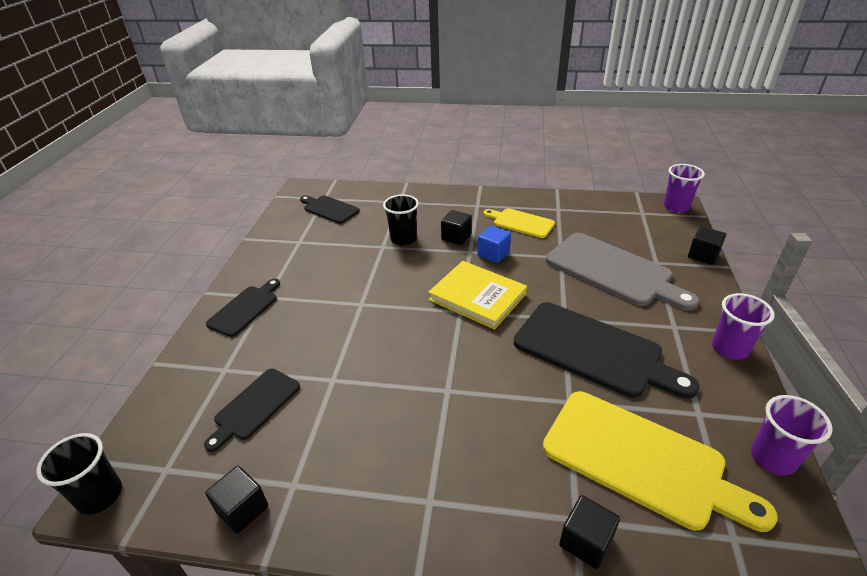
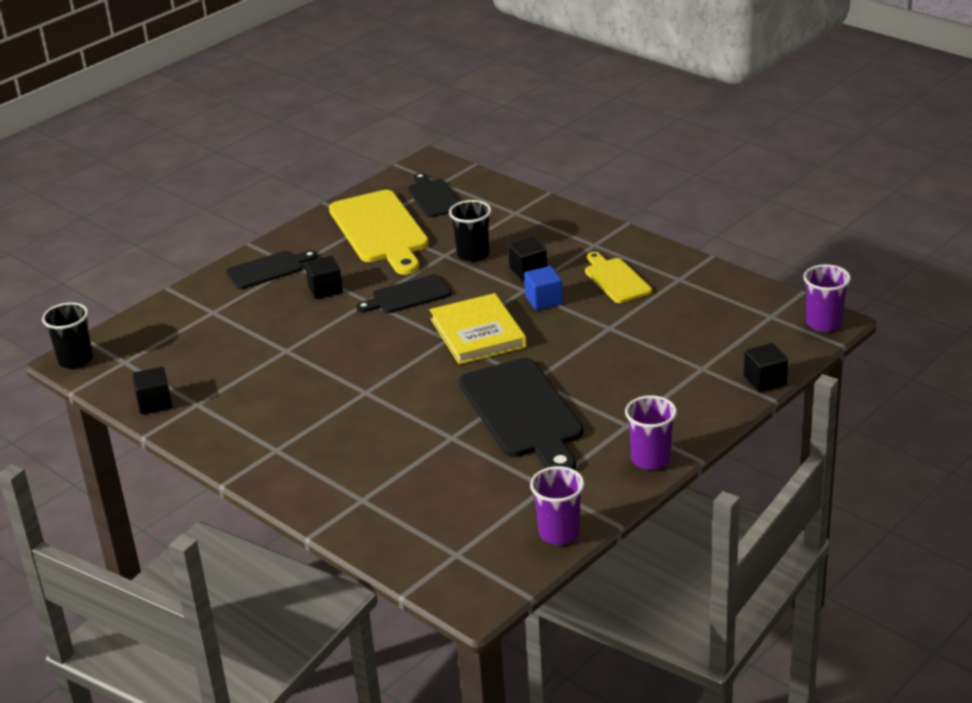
camera: 35 degrees right, 5 degrees down
(255, 406) = (213, 346): black cutting board -> black cutting board (408, 296)
(585, 541) = (353, 511): black cube -> black cube (325, 289)
(613, 271) = (643, 359): grey cutting board -> none
(640, 460) = (454, 491): yellow cutting board -> yellow cutting board (380, 230)

